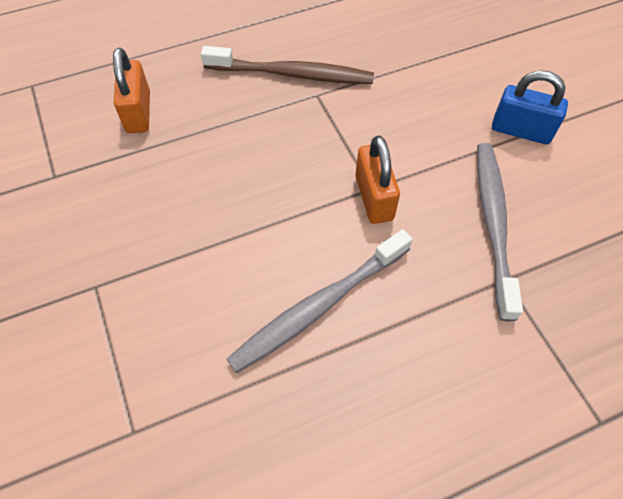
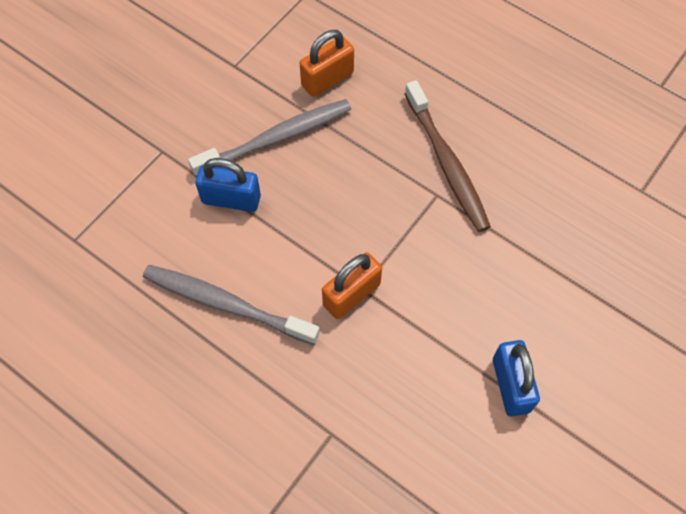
camera: 60 degrees right, 5 degrees up
(204, 248) = (231, 199): none -> blue padlock
(493, 224) = (382, 402): grey toothbrush -> grey toothbrush (275, 138)

